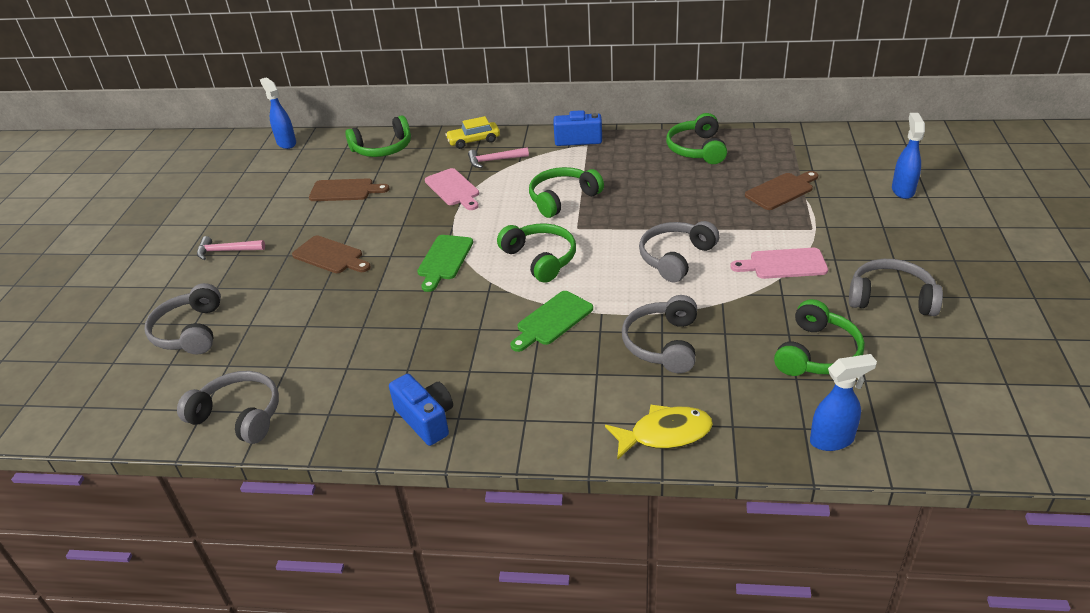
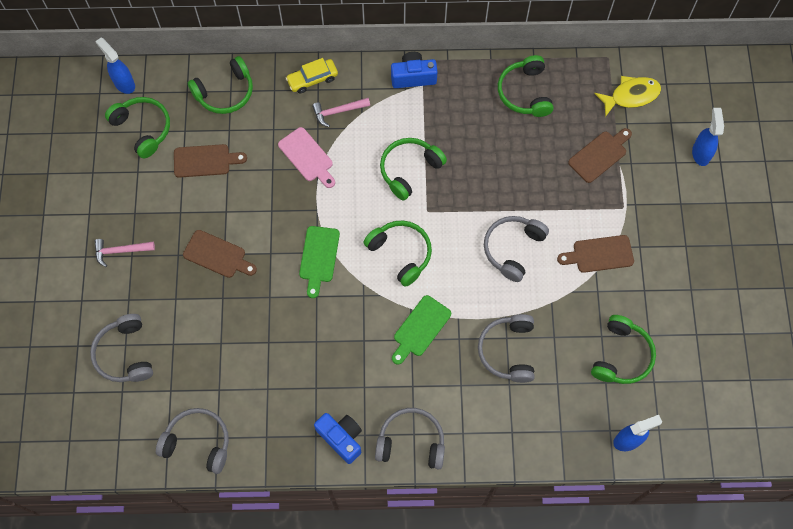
camera: 10 degrees left, 30 degrees up
(291, 170) = (143, 128): none -> green headphones
(665, 434) = (514, 442): yellow fish -> yellow fish (631, 96)
(784, 264) = (599, 254): pink cutting board -> brown cutting board
(891, 298) = (679, 292): grey headphones -> grey headphones (411, 442)

